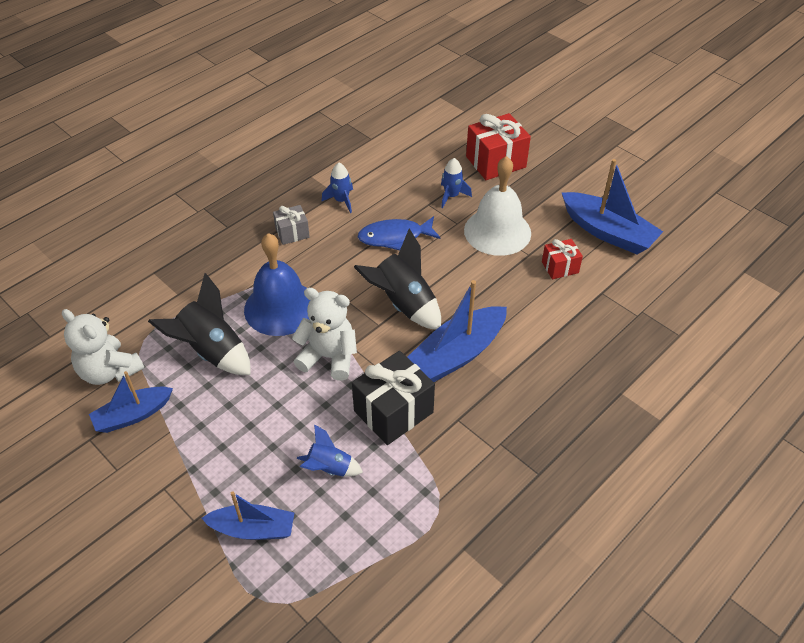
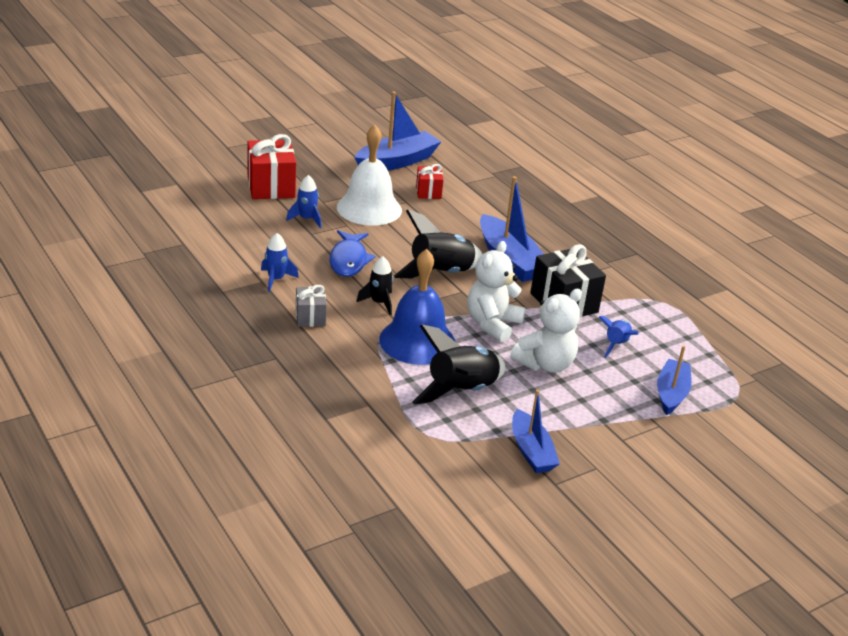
camera: 80 degrees left, 15 degrees down
(109, 371) = (467, 463): white teddy bear -> white teddy bear (545, 364)
(332, 271) = (379, 303): none -> black rocket

